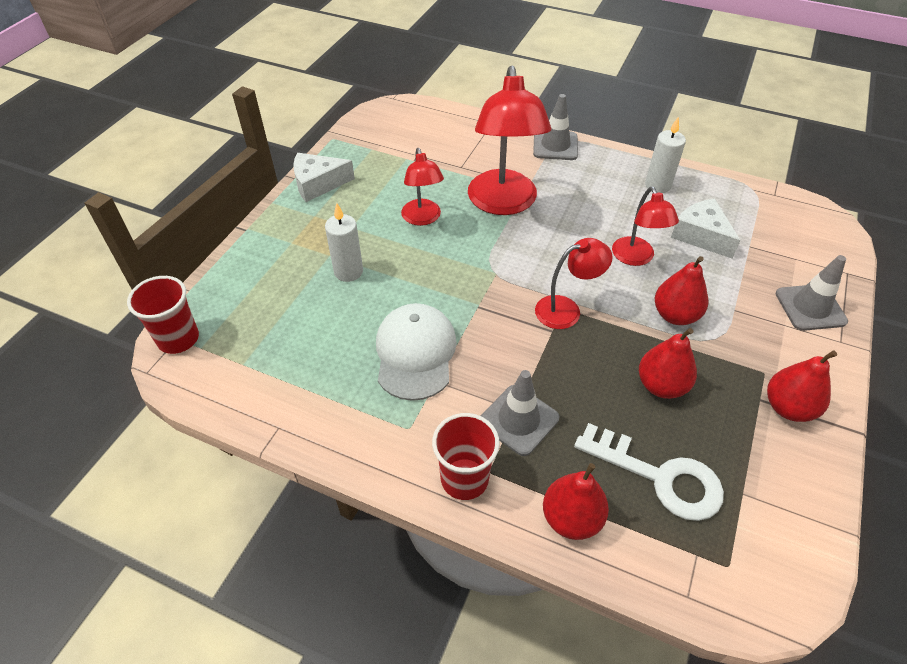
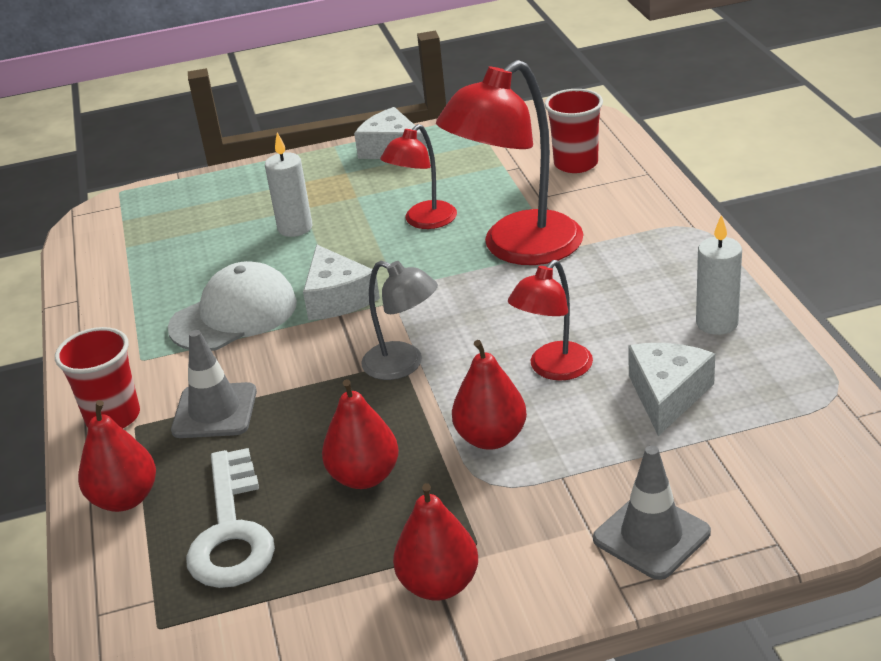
camera: 55 degrees right, 15 degrees down
(178, 339) = (120, 206): red cup -> red cup (576, 164)
(459, 297) = (337, 298): none -> white cheese
(555, 145) = (675, 226): grey traffic cone -> none
(566, 309) = (403, 365): red lamp -> grey lamp

